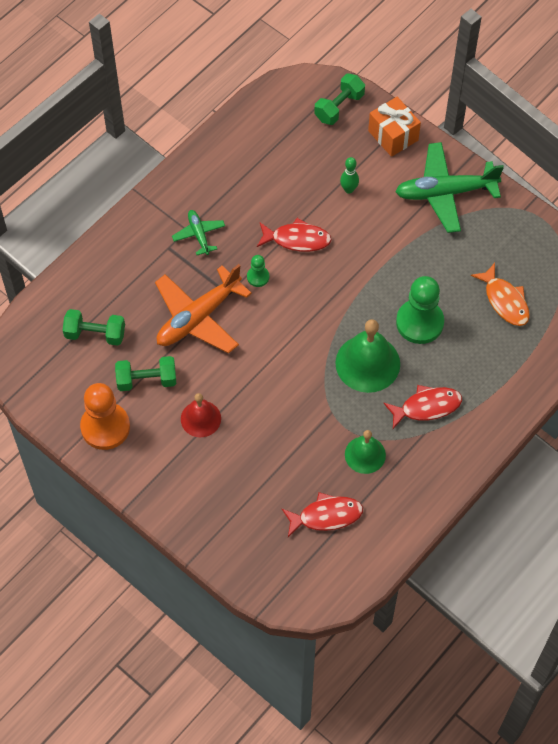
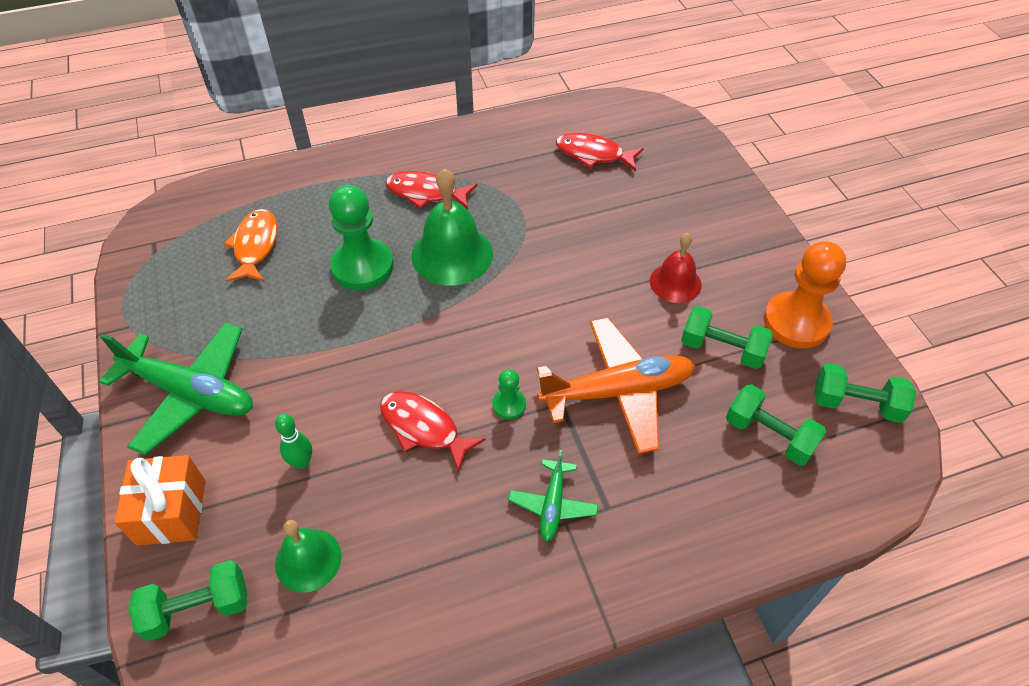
camera: 150 degrees left, 10 degrees down
(48, 382) = (856, 404): none -> green dumbbell
(365, 454) = (520, 182): green bell -> green bell (308, 560)

